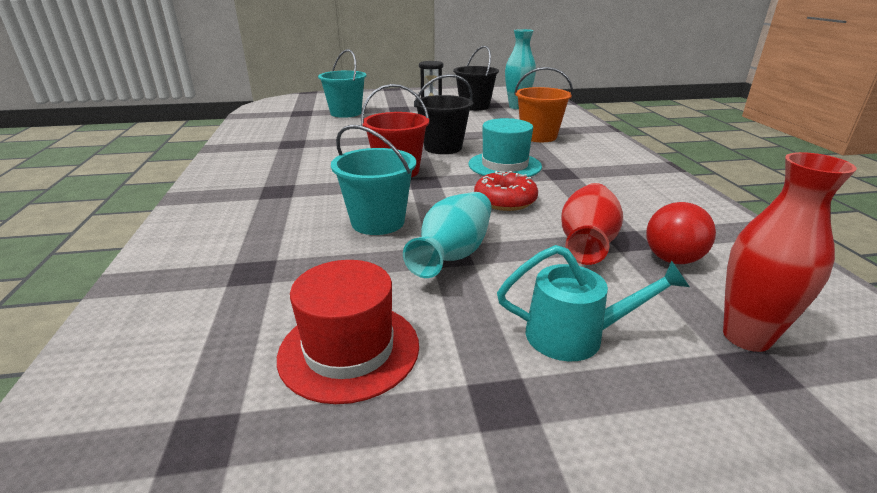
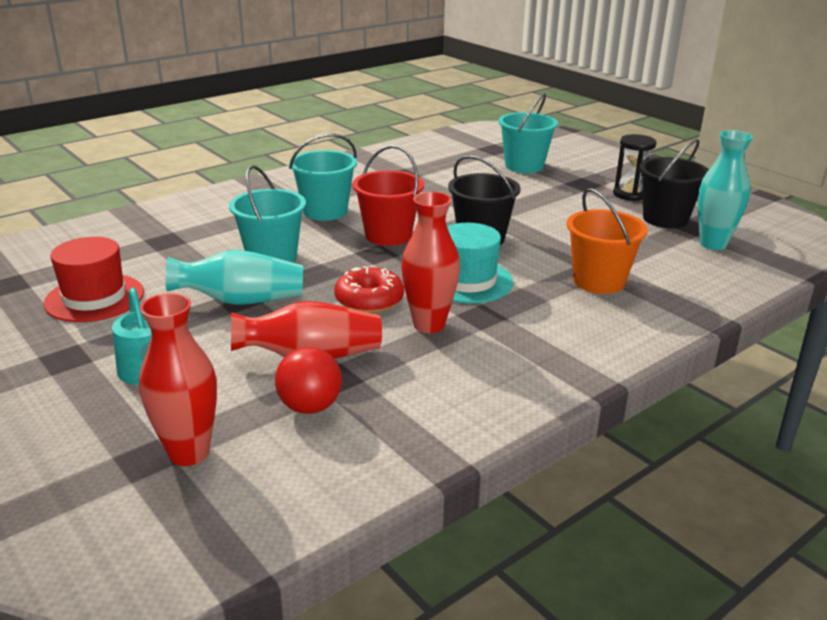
camera: 60 degrees right, 0 degrees up
(314, 182) = (325, 211): none -> turquoise bucket
(561, 190) = (429, 324): none -> red vase

